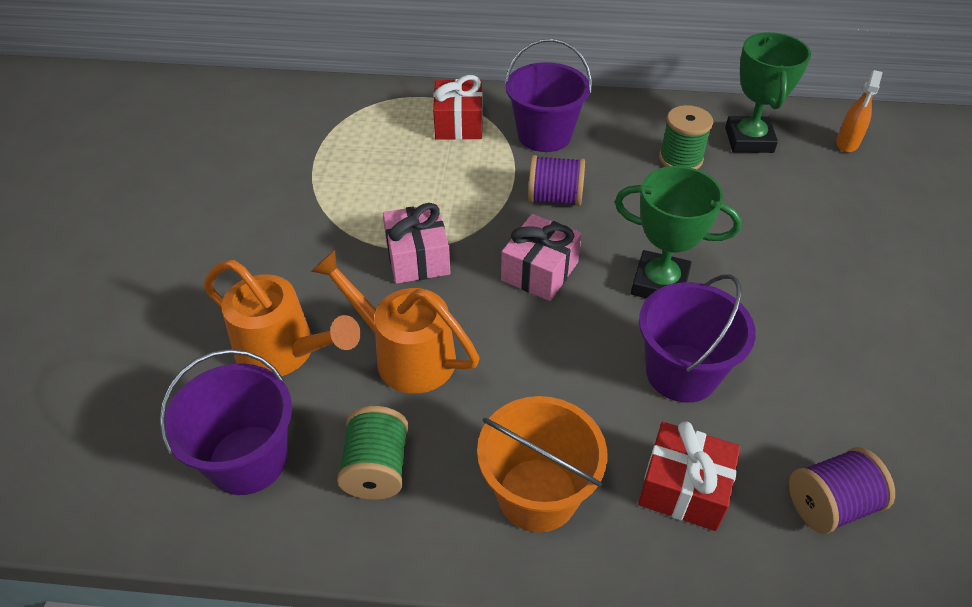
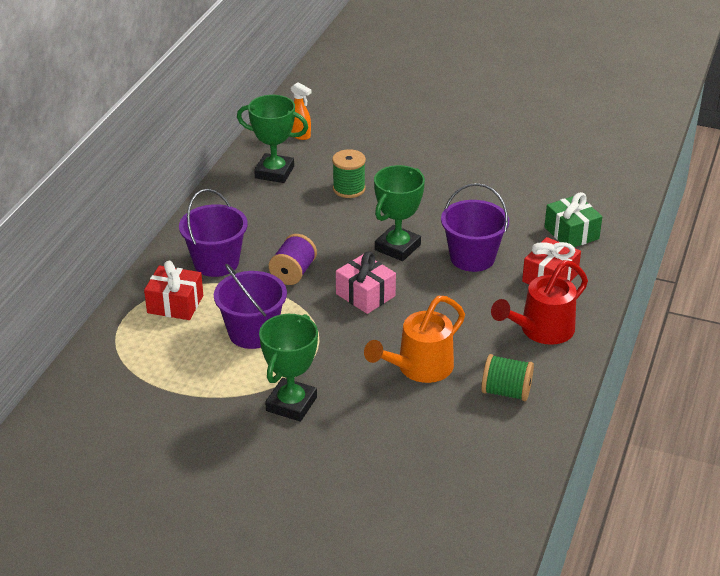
camera: 75 degrees left, 10 degrees down
(248, 460) = (484, 449): purple bucket -> purple bucket (252, 333)
(285, 352) = (397, 426): orange watering can -> none
(310, 247) = (291, 404): none -> green trophy
(417, 258) = (327, 349): pink gift -> none
(537, 494) = (540, 331): orange bucket -> red watering can
(680, 159) = (279, 207): green spool -> green spool (349, 189)
(830, 504) = (571, 233): purple spool -> green gift

